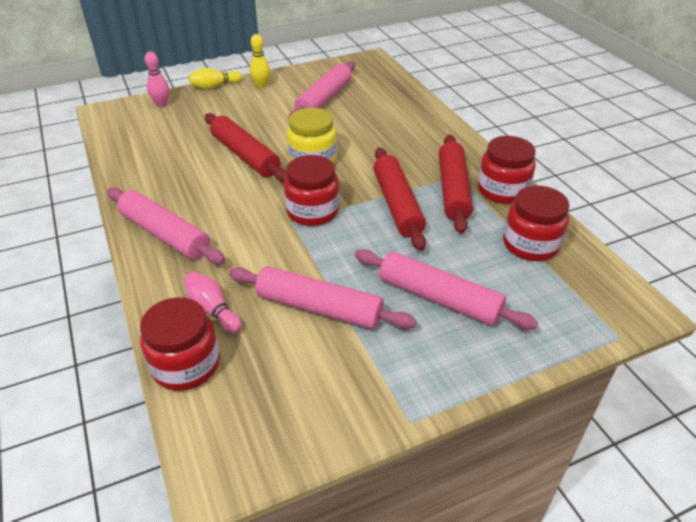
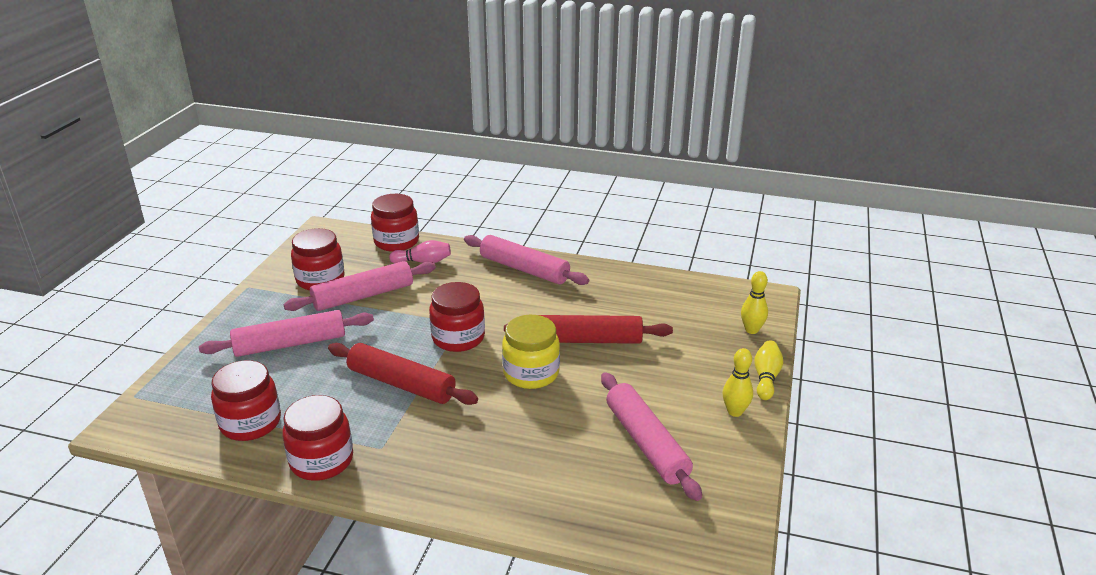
camera: 130 degrees right, 10 degrees down
(161, 104) = (751, 330): pink bowling pin -> yellow bowling pin
(165, 234) = (524, 269): pink rolling pin -> pink rolling pin turned 45 degrees clockwise
(328, 366) = (320, 279): none -> red jar
(453, 190) = (369, 429): red rolling pin -> none

